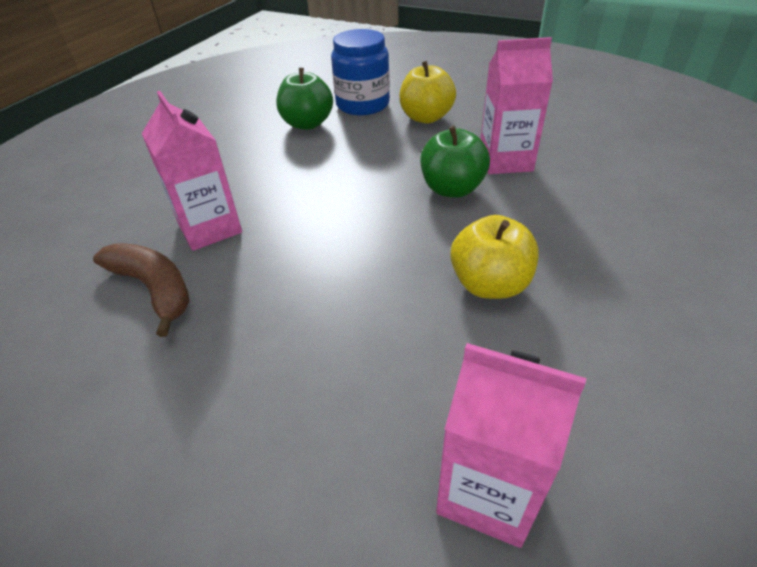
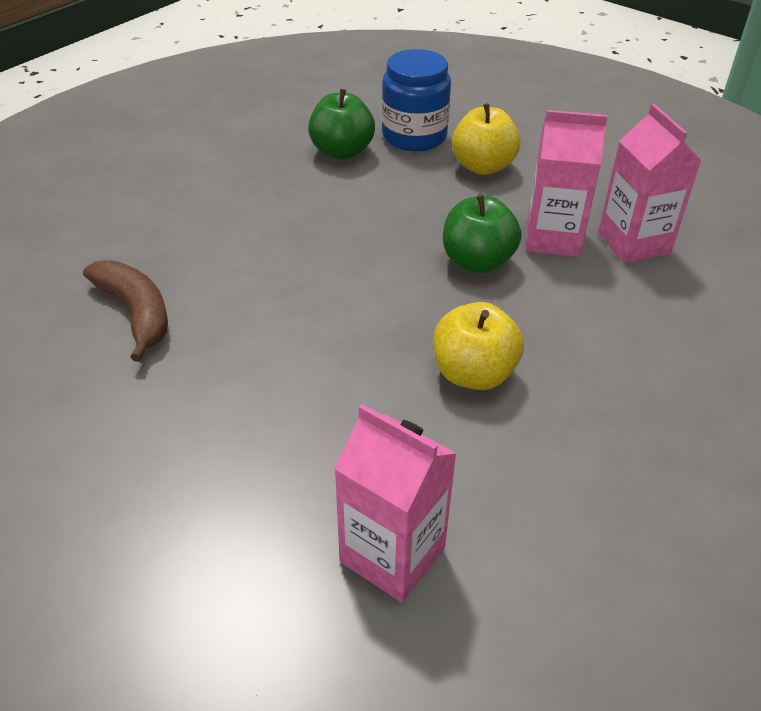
camera: 10 degrees right, 0 degrees up
(210, 228) = (204, 259): pink carton -> pink carton (633, 243)

